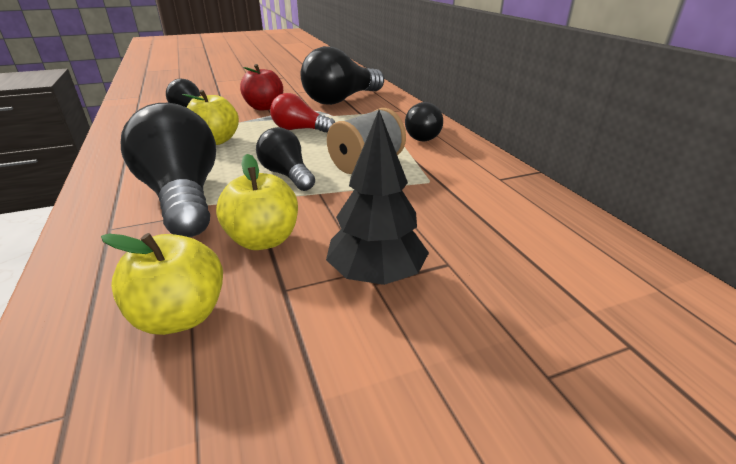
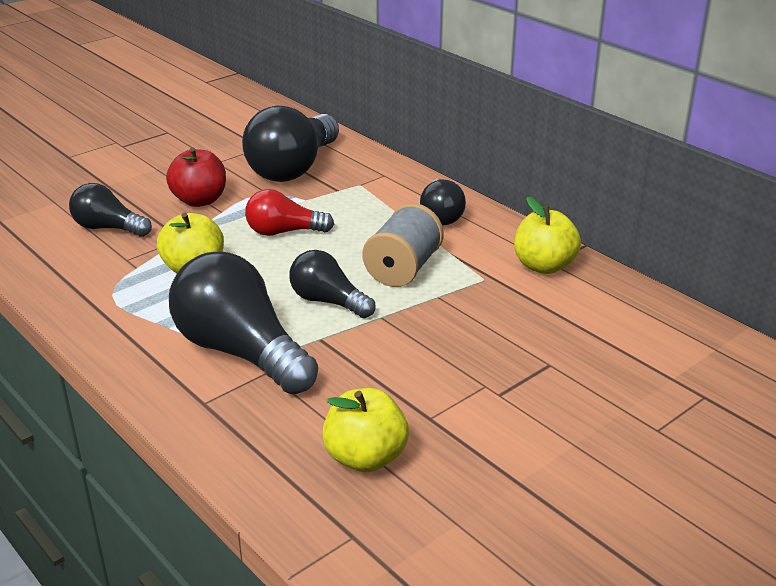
camera: 20 degrees left, 0 degrees up
(263, 240) = (372, 379): yellow apple -> yellow apple (544, 266)
(376, 275) = (498, 388): black tree -> none

